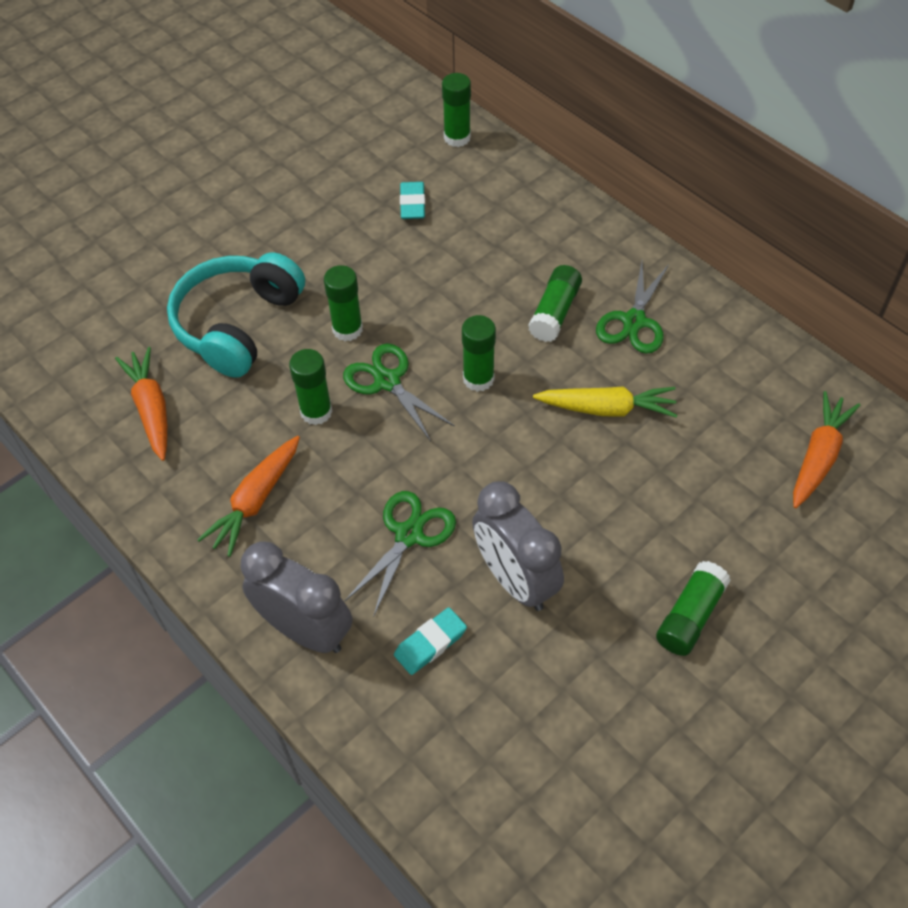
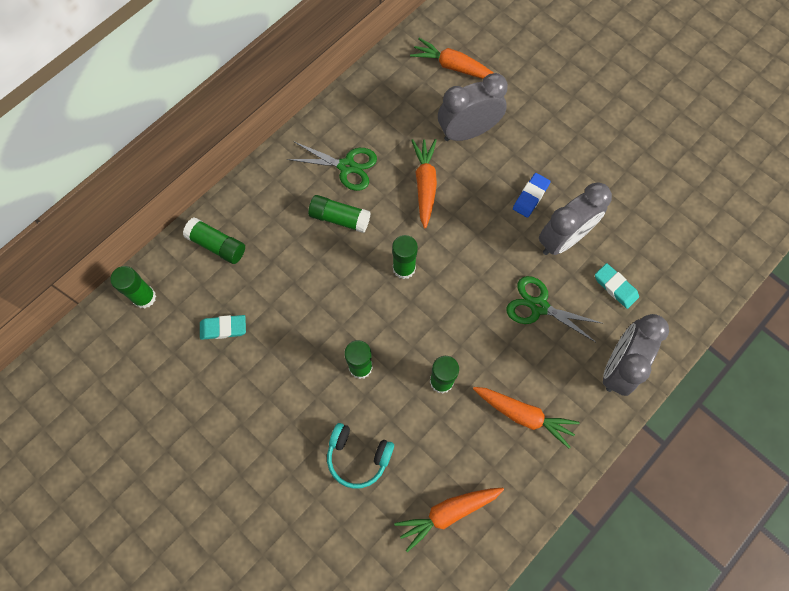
camera: 95 degrees left, 15 degrees up
(238, 324) = (358, 456): turquoise headphones -> turquoise headphones, size x0.59
(387, 381) = (410, 332): green scissors -> none
(588, 542) = (530, 196): none -> blue eraser
(606, 409) = (425, 185): yellow carrot -> orange carrot
(690, 616) = (574, 142): green glue stick -> green glue stick (217, 245)
(699, 467) = (468, 132): none -> grey clock

